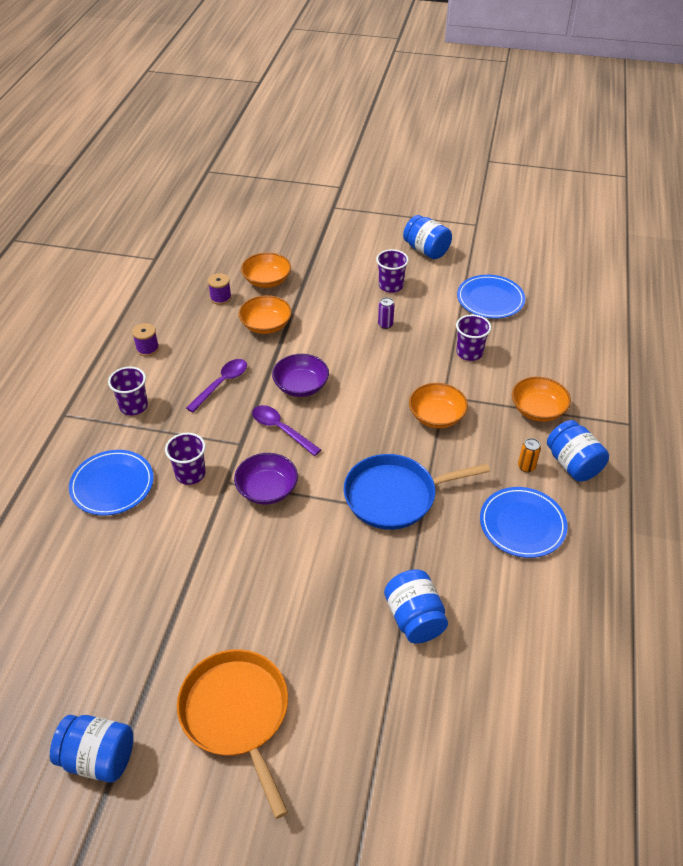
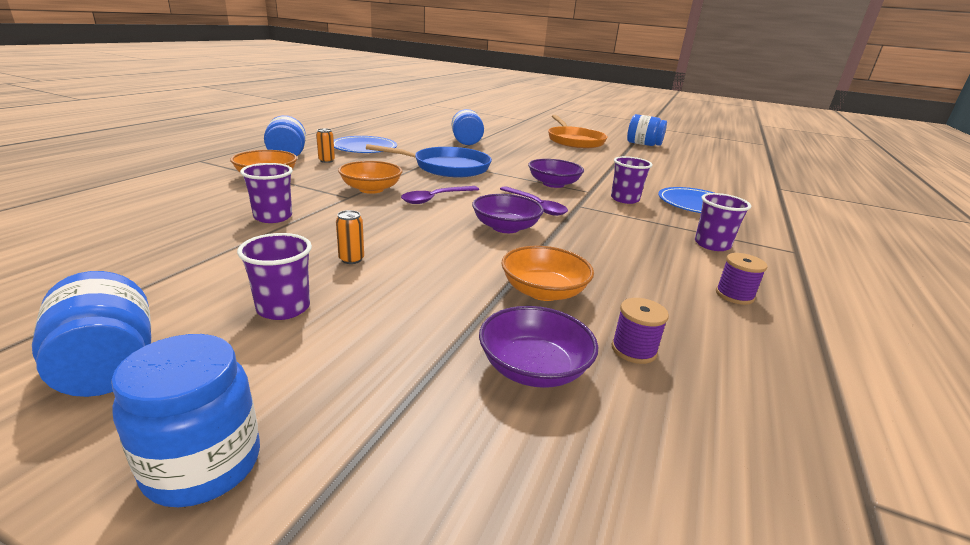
camera: 170 degrees left, 20 degrees down
(222, 383) = (606, 244): purple spoon -> purple spoon (435, 199)
(267, 280) = (533, 368): orange bowl -> purple bowl
(362, 233) = (203, 465): none -> blue jar
(385, 324) = (351, 259): purple can -> orange can
(490, 299) = (146, 258): blue plate -> none

